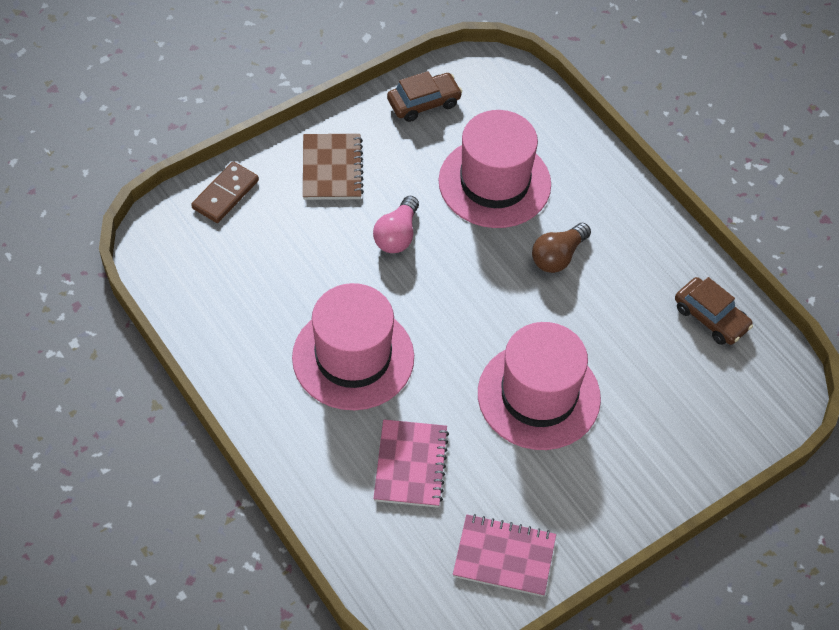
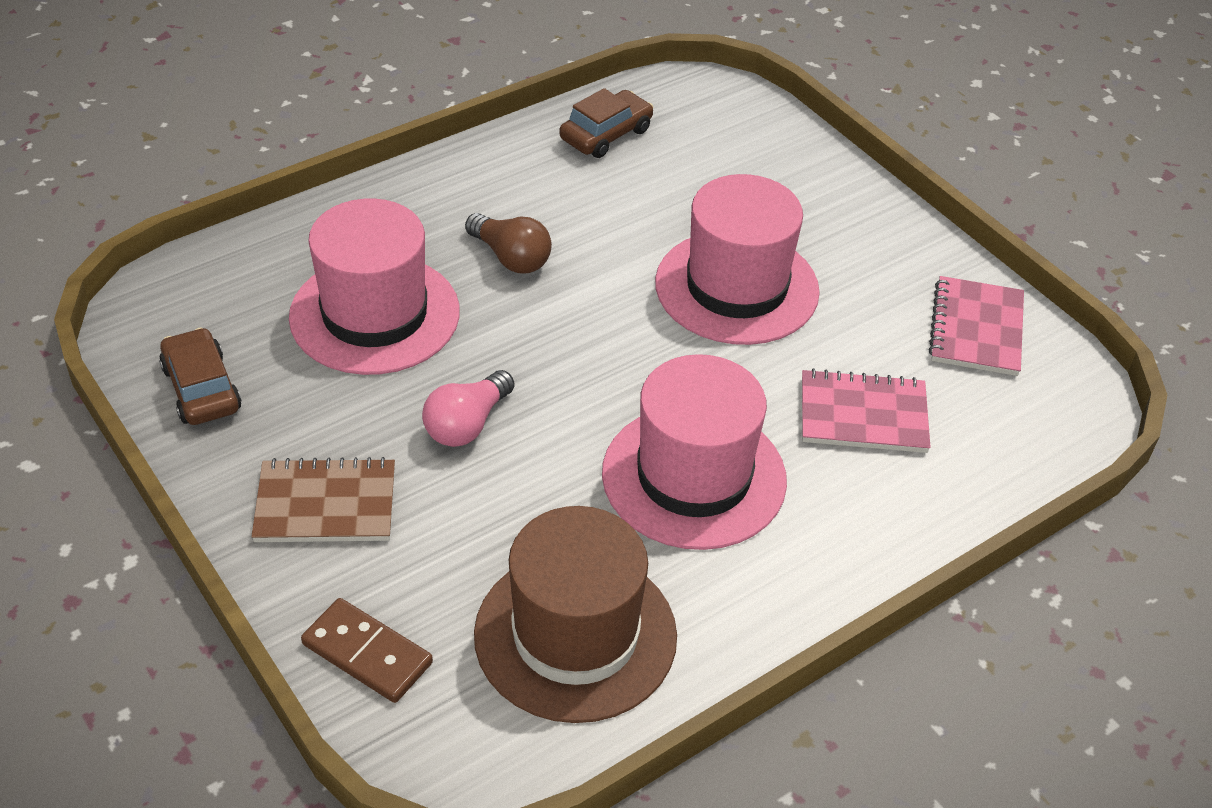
camera: 90 degrees left, 10 degrees down
(232, 291) = (575, 635): none -> brown hat
(397, 235) = (467, 424): pink light bulb -> pink light bulb turned 105 degrees clockwise

